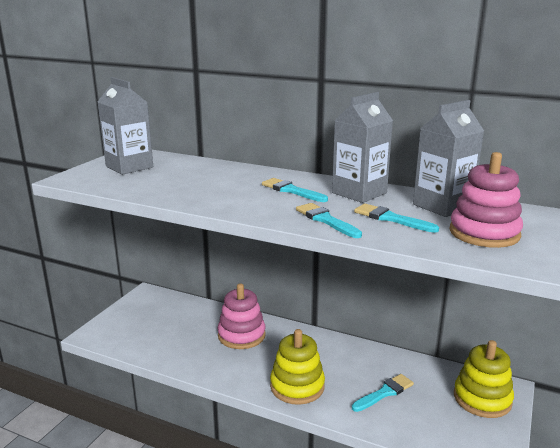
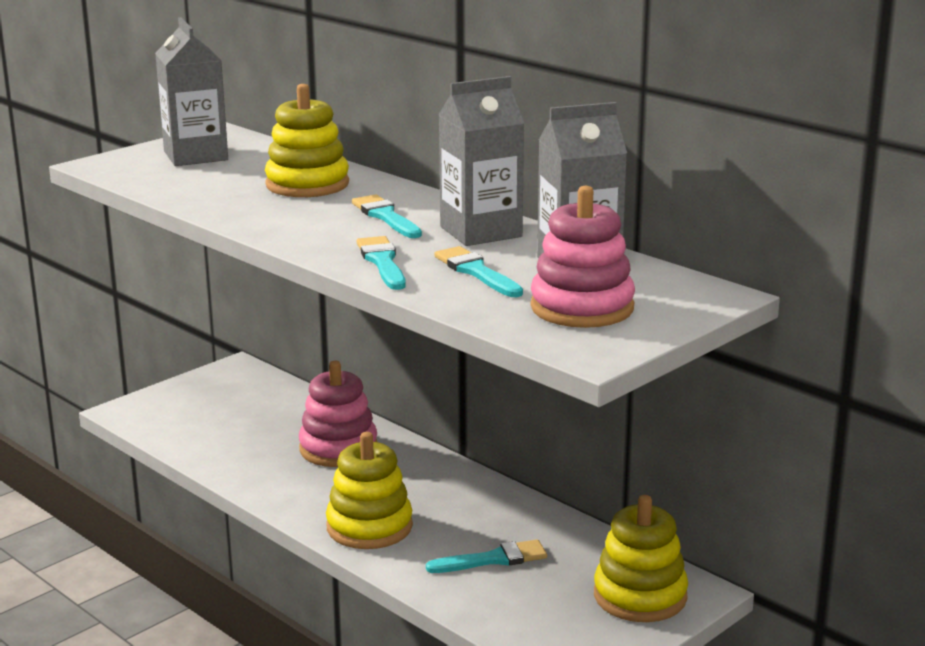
camera: 20 degrees right, 0 degrees up
(220, 176) = (307, 184): none -> yellow stacking toy

